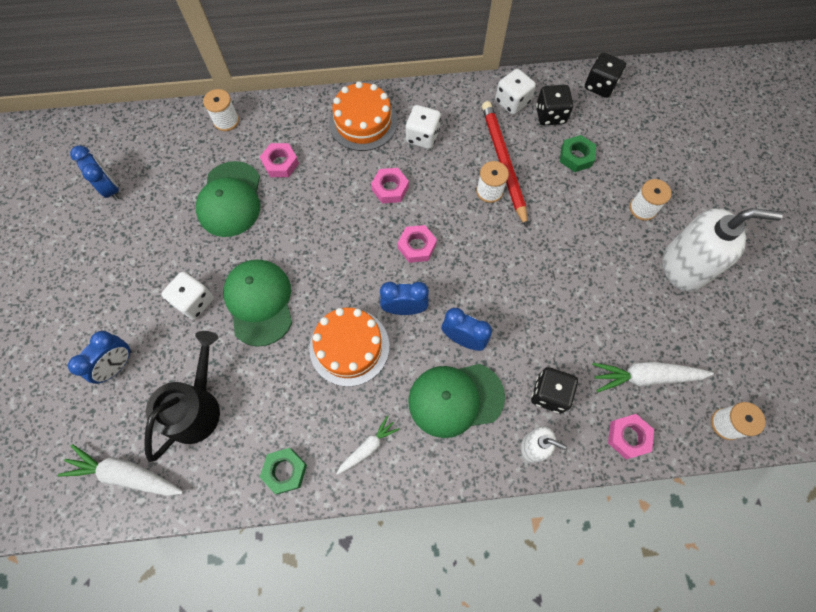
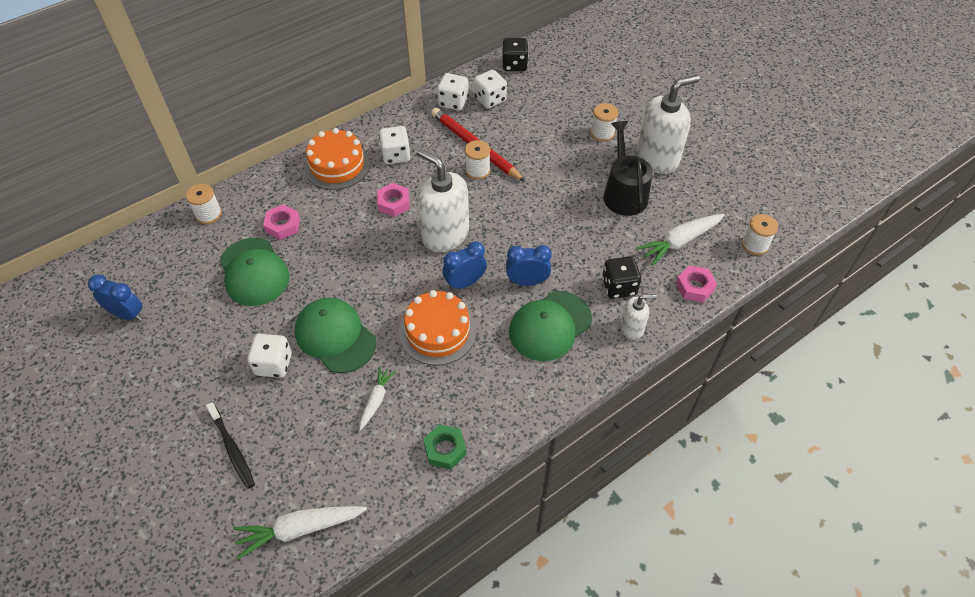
camera: 30 degrees left, 15 degrees down
(117, 365) = (232, 449): blue clock -> black toothbrush
(196, 407) = (332, 443): black watering can -> black watering can (624, 193)
(368, 447) = (503, 395): white carrot -> white carrot (376, 400)
(417, 246) = (445, 234): pink nut -> white soap dispenser
(550, 115) = (490, 99): black dice -> white dice
(576, 157) = (529, 119): green nut -> none

